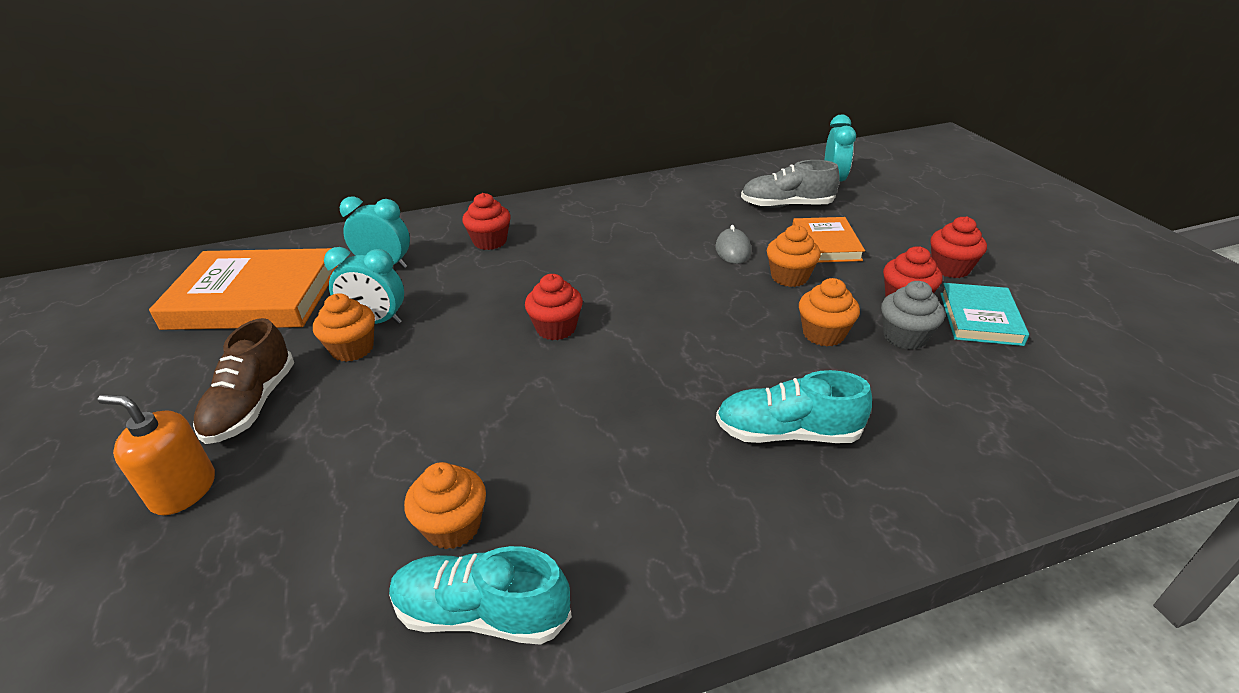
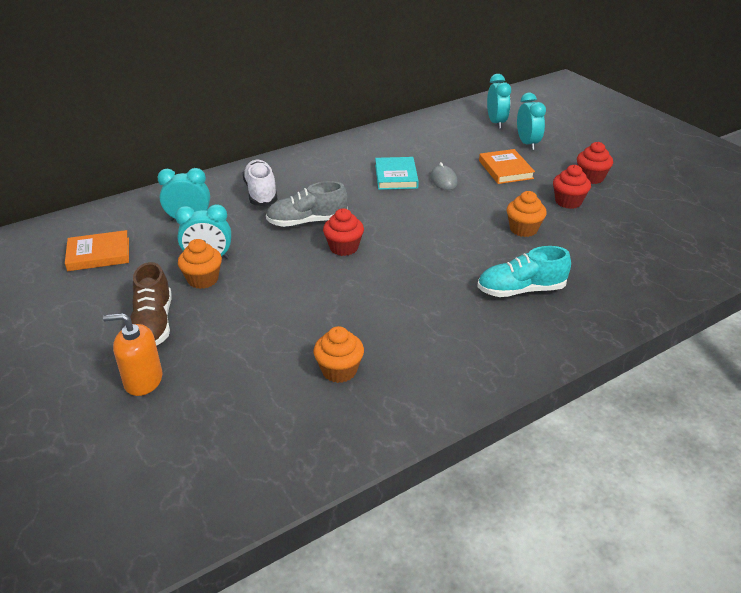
camera: 15 degrees left, 0 degrees up
(254, 297) = (99, 254): orange book -> orange book, size x0.54
(482, 613) = (382, 409): turquoise shoe -> none
(490, 241) = (261, 193): red cupcake -> white shoe
(786, 205) = (469, 144): grey shoe -> grey shoe (307, 222)
(789, 277) = (489, 195): orange cupcake -> none
(869, 212) = (527, 144): none -> turquoise clock
(904, 337) = (574, 225): grey cupcake -> none
(980, 318) = (616, 208): turquoise book -> turquoise book (396, 176)

